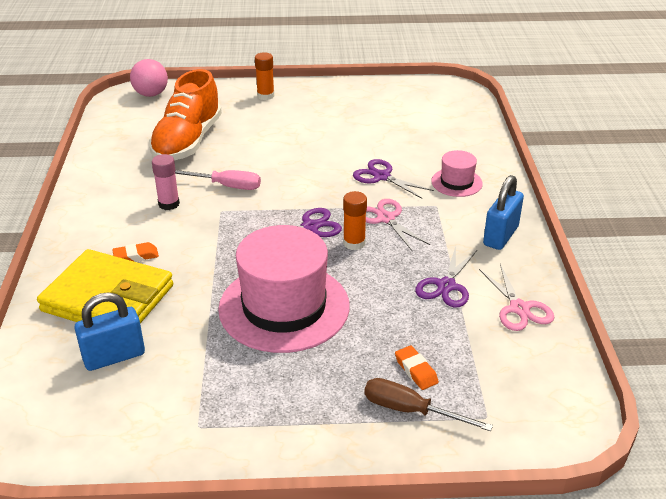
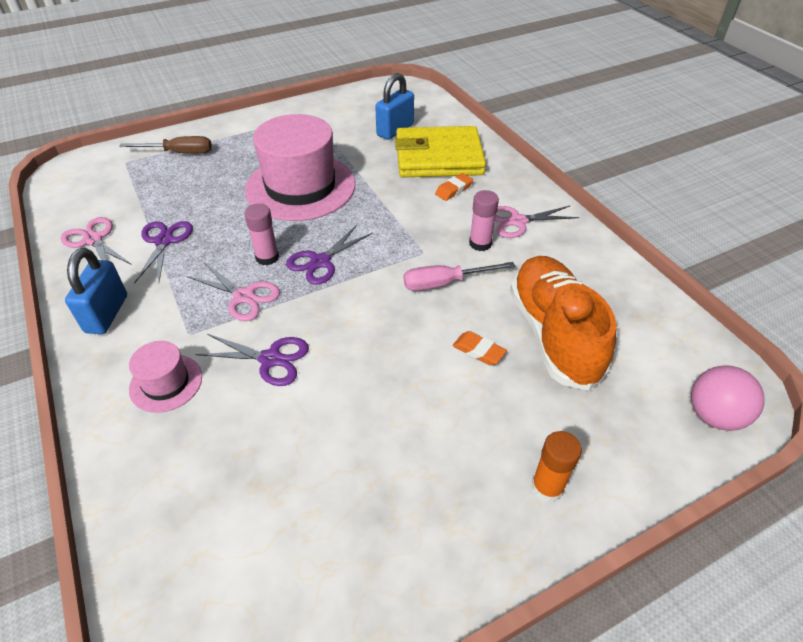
camera: 155 degrees right, 10 degrees up
(117, 211) = (517, 221): none -> pink scissors
(354, 243) = (267, 257): orange glue stick -> pink glue stick
(416, 371) = (180, 174): orange eraser -> orange eraser (478, 351)

